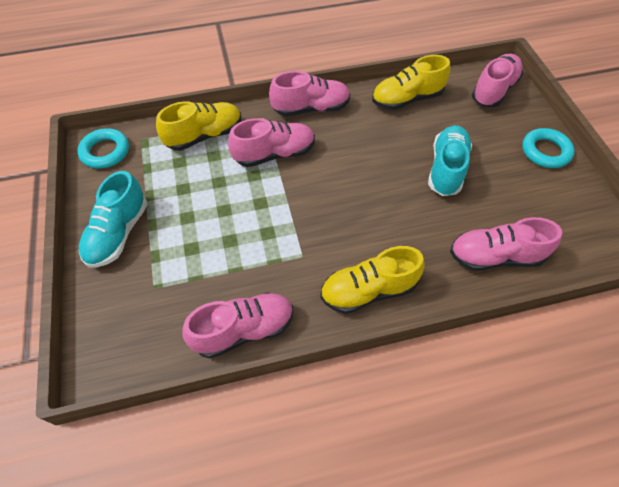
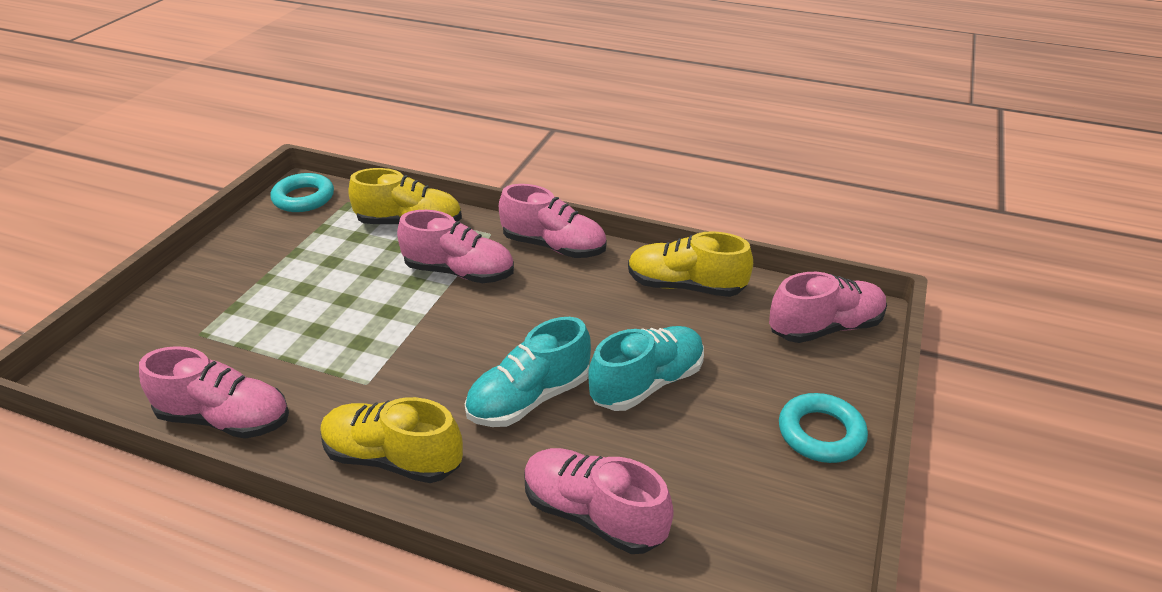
camera: 35 degrees right, 20 degrees down
(118, 233) = (228, 271): turquoise shoe -> turquoise shoe (529, 399)

